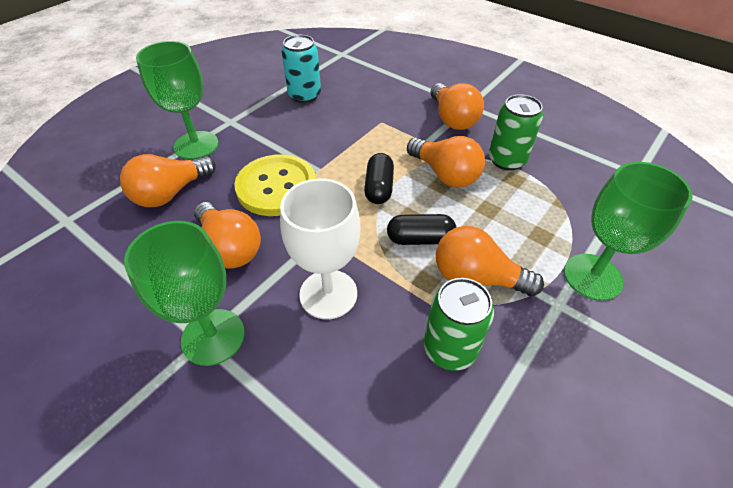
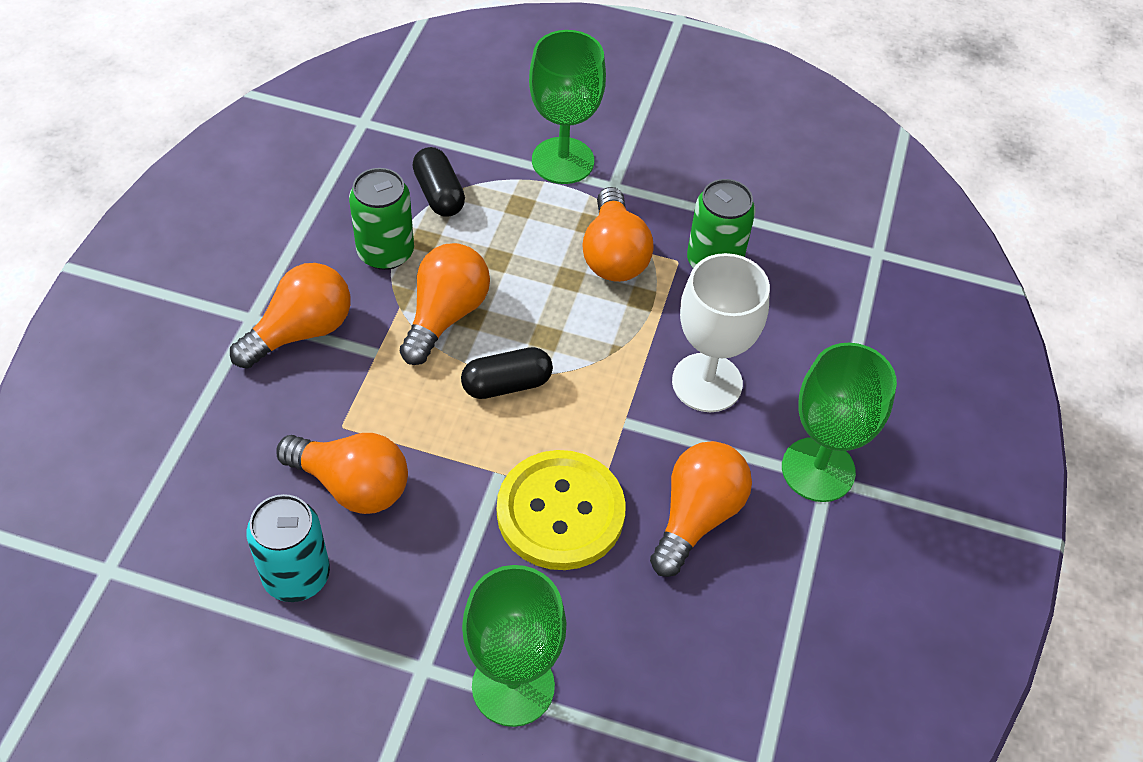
camera: 115 degrees left, 5 degrees up
(171, 193) = (638, 654): orange light bulb -> orange light bulb (352, 485)
(420, 239) = (580, 317): black capsule -> black capsule (439, 194)

